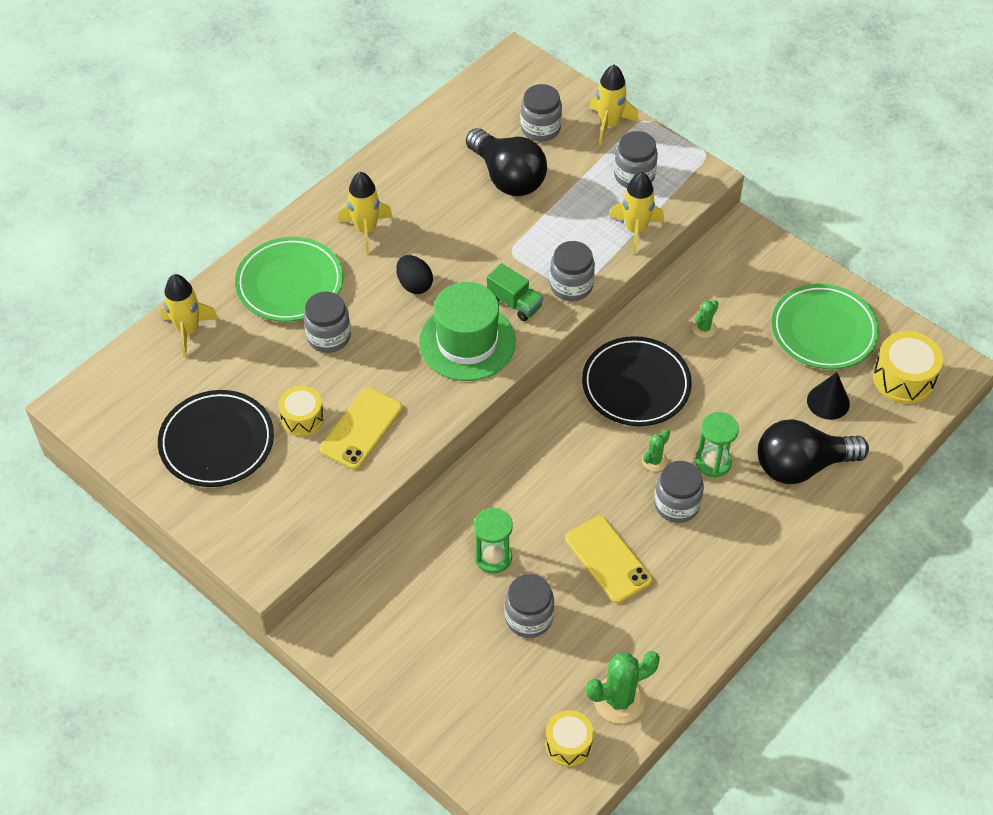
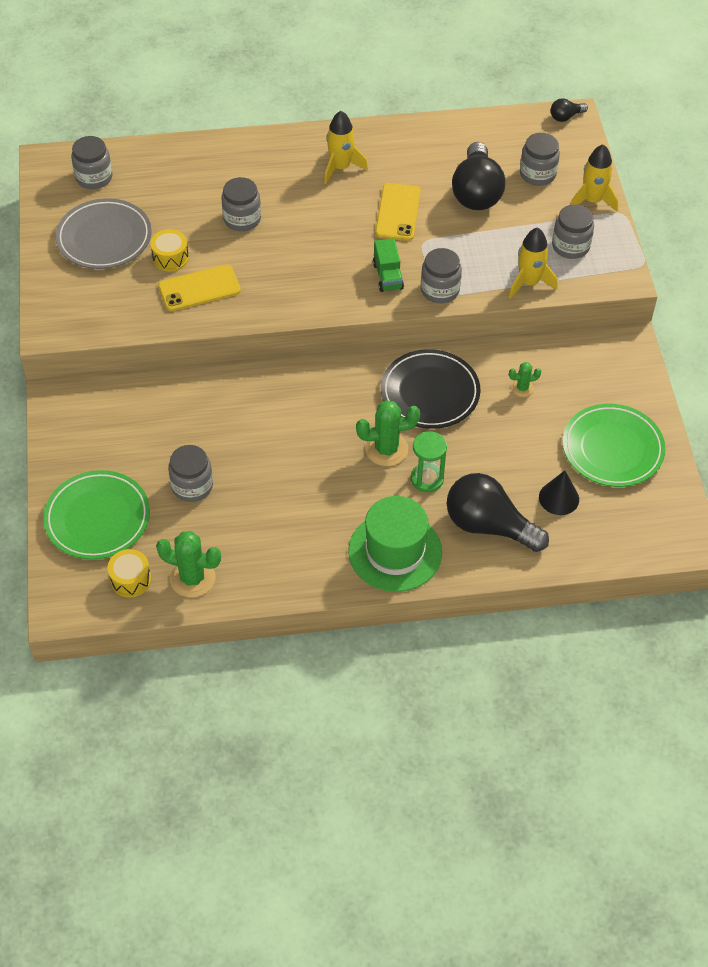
camera: 40 degrees right, 0 degrees up
(188, 330) = (160, 160): yellow rocket -> none
(217, 442) = (104, 238): black plate -> grey plate
(290, 283) = (254, 171): green plate -> green plate (97, 518)
(414, 284) = (333, 222): black egg -> none
(467, 342) = (327, 280): green hat -> green hat (395, 552)
(493, 557) = (211, 433): green hourglass -> none
(509, 62) = (565, 117): none -> black light bulb
(608, 559) = (283, 488): yellow phone -> yellow phone (398, 212)
(654, 460) = (386, 449): green cactus -> green cactus, size x1.85
(676, 504) = (370, 487): grey jar -> grey jar (94, 177)
(903, 378) = (637, 522): yellow drum -> none

